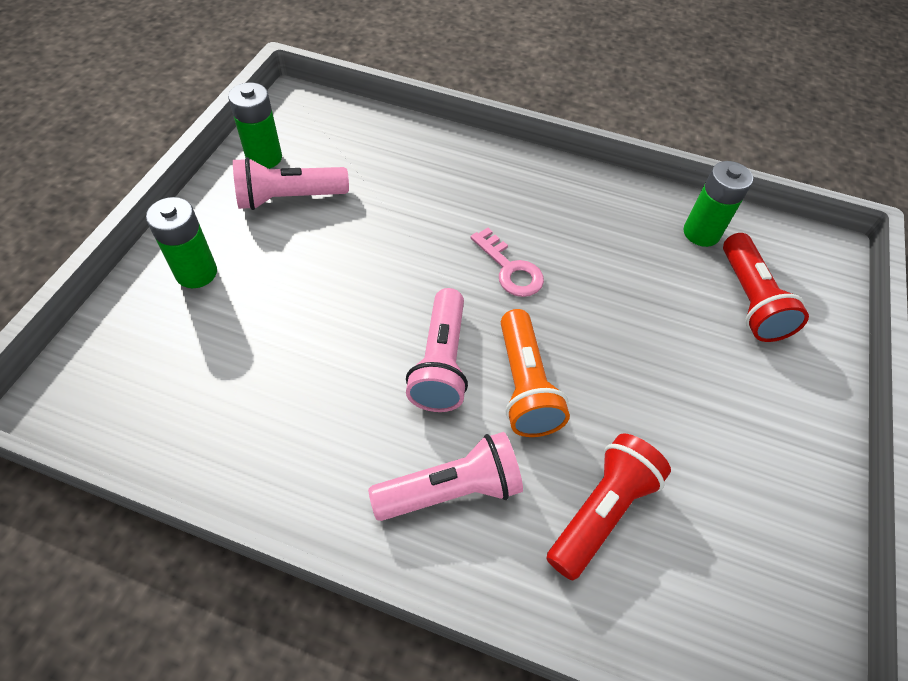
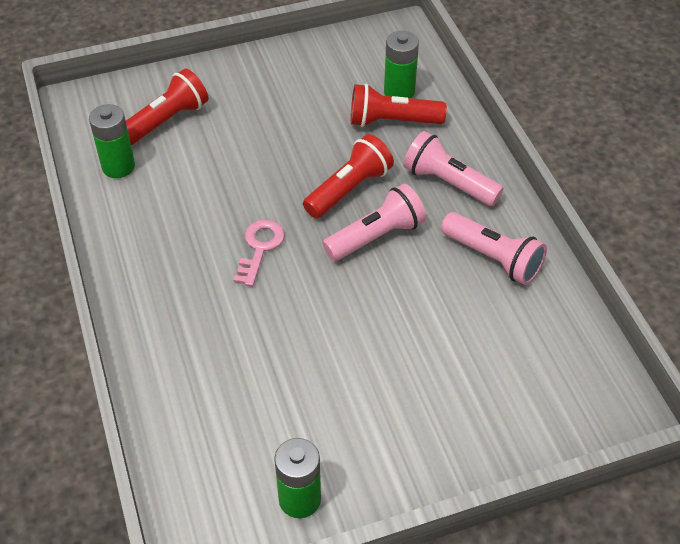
camera: 125 degrees left, 5 degrees down
(196, 273) = (459, 429): green battery -> green battery (399, 92)
(289, 198) = (327, 436): pink flashlight -> pink flashlight (493, 258)
(524, 385) = (349, 189): orange flashlight -> red flashlight

